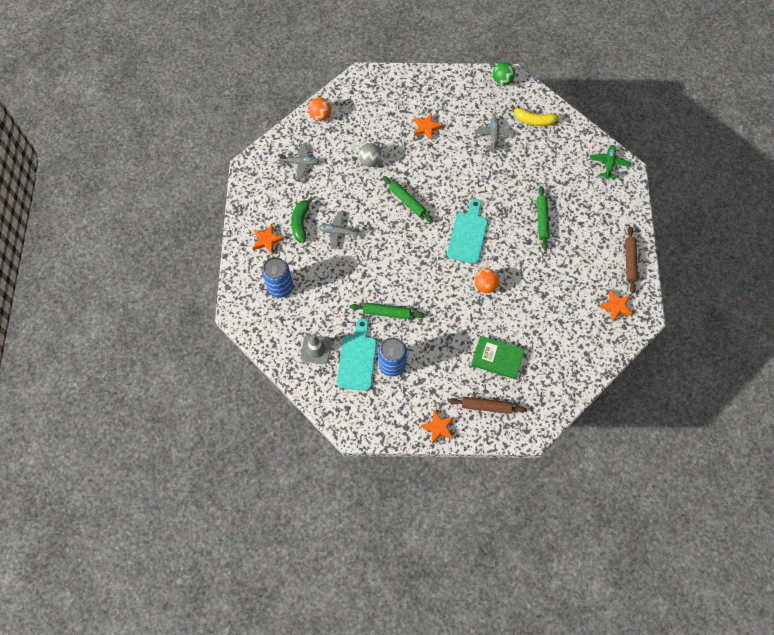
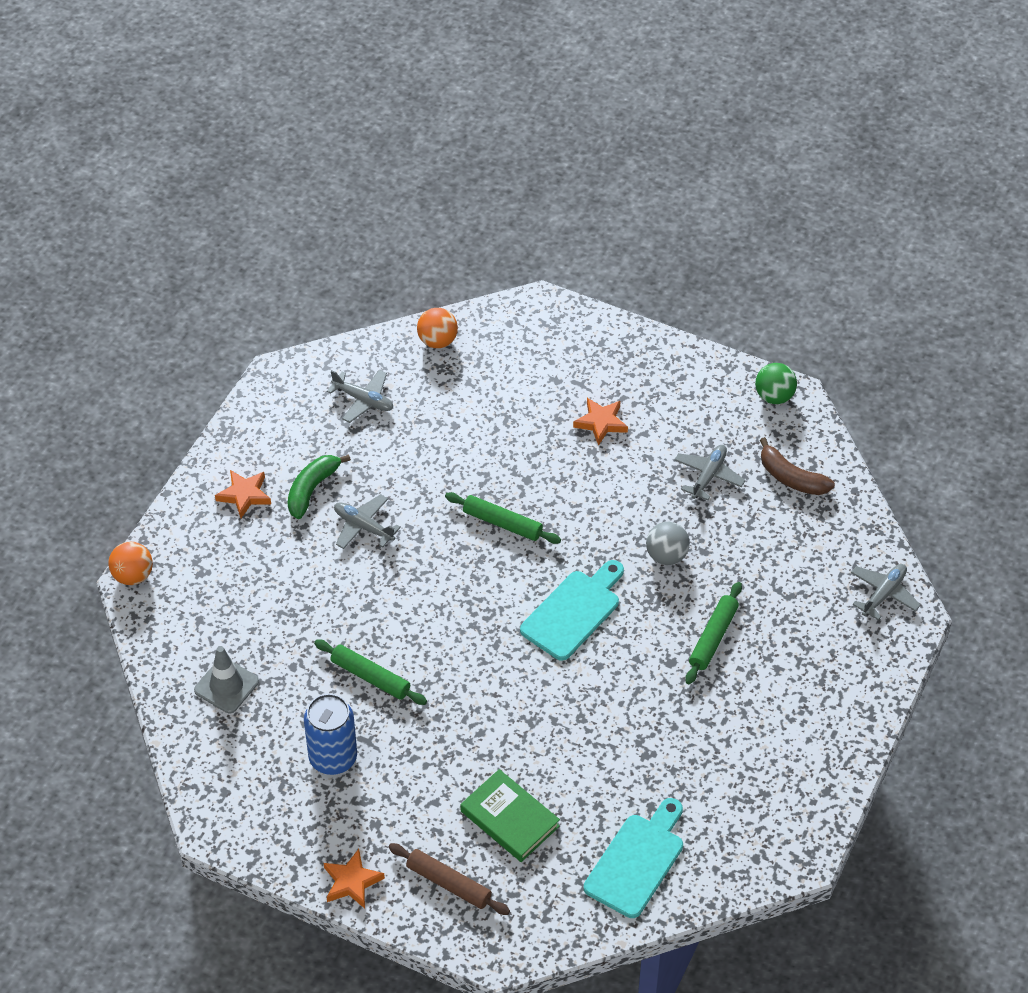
camera: 25 degrees right, 15 degrees down
(280, 287) = (224, 572): blue can -> none
(357, 359) = (283, 726): turquoise cutting board -> turquoise cutting board (637, 861)
(370, 161) = (477, 439): grey ball -> grey ball (666, 555)
(407, 201) = (502, 523): green rolling pin -> green rolling pin turned 45 degrees counterclockwise
(485, 285) = (555, 700): orange ball -> orange ball (133, 575)
(533, 120) = (791, 478): yellow banana -> brown banana
(609, 164) = (883, 594): green plane -> grey plane
(616, 307) = (760, 822): orange star -> none
(629, 261) = (827, 761): brown rolling pin -> none

